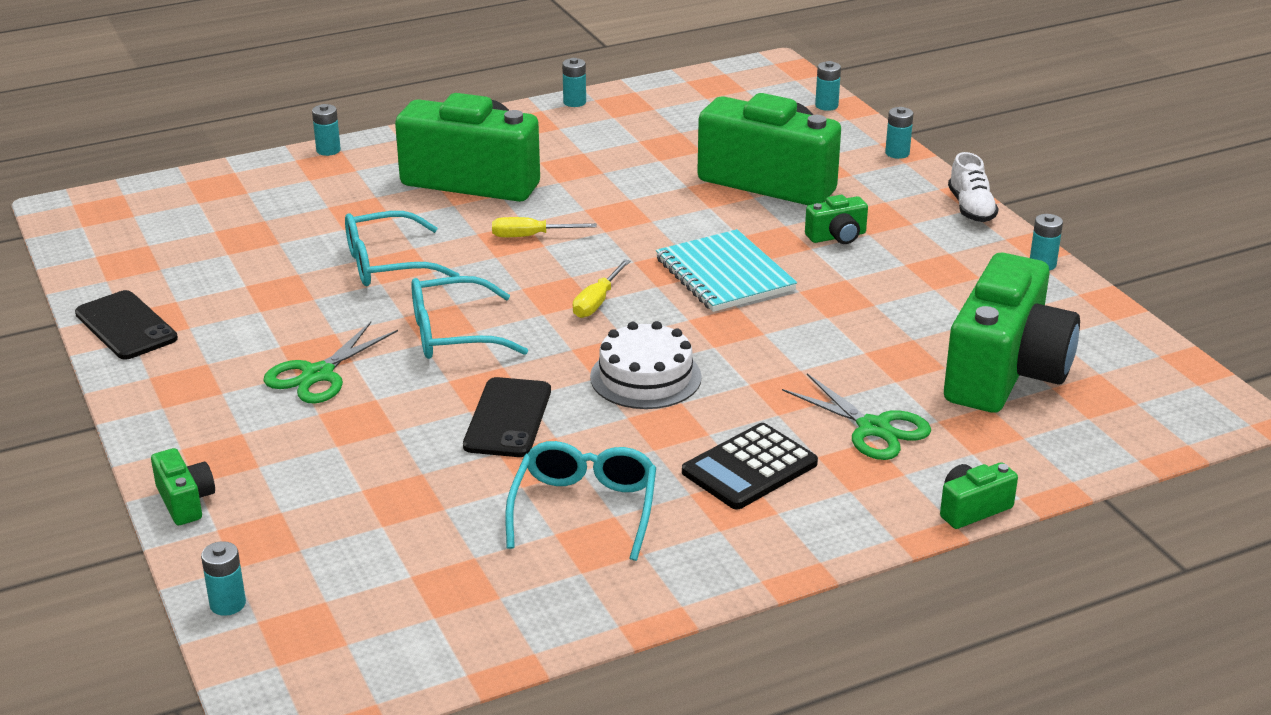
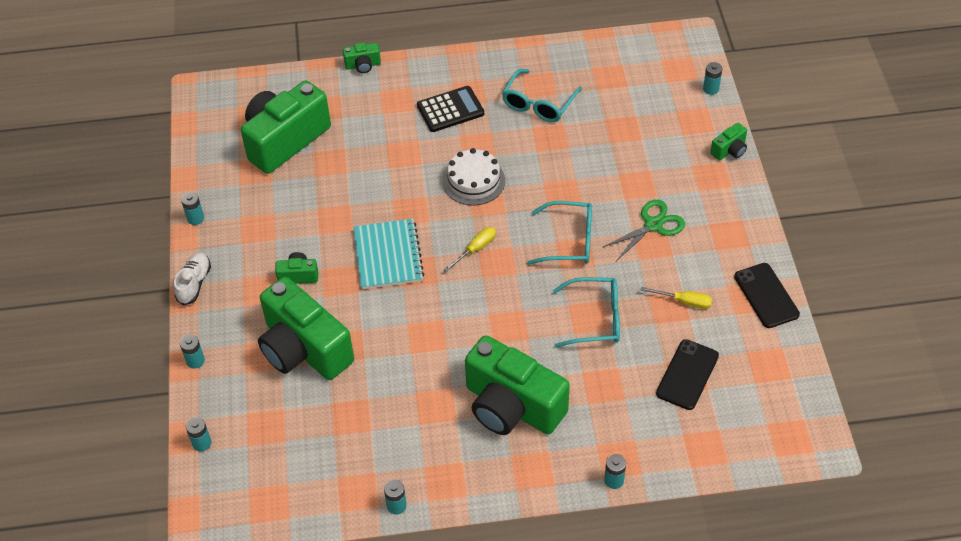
camera: 160 degrees left, 20 degrees up
(185, 501) = (729, 150): green camera -> green camera turned 120 degrees counterclockwise
(508, 418) = (557, 168): black phone -> black phone (687, 374)
(530, 236) = (493, 326): yellow screwdriver -> yellow screwdriver (684, 302)
(873, 428) = (376, 120): green scissors -> none

